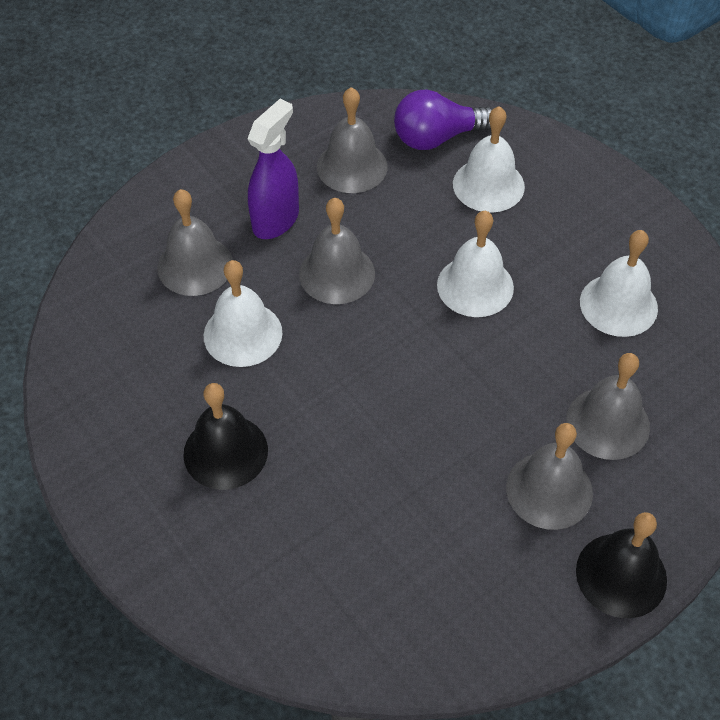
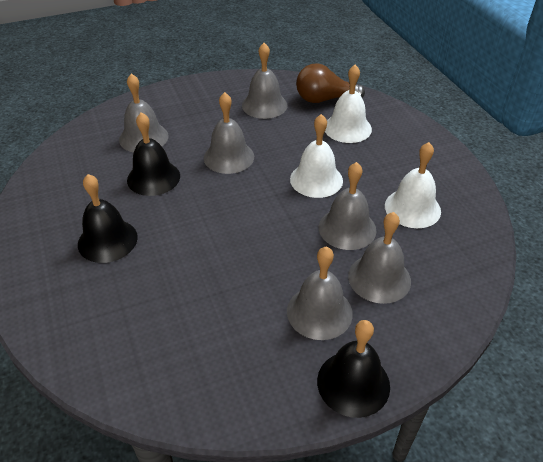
camera: 15 degrees right, 10 degrees down
(243, 334) = (153, 178): white bell -> black bell
(276, 220) = (204, 123): purple spray bottle -> none
(437, 138) = (324, 99): purple light bulb -> brown light bulb
(543, 357) = (347, 228): none -> grey bell

